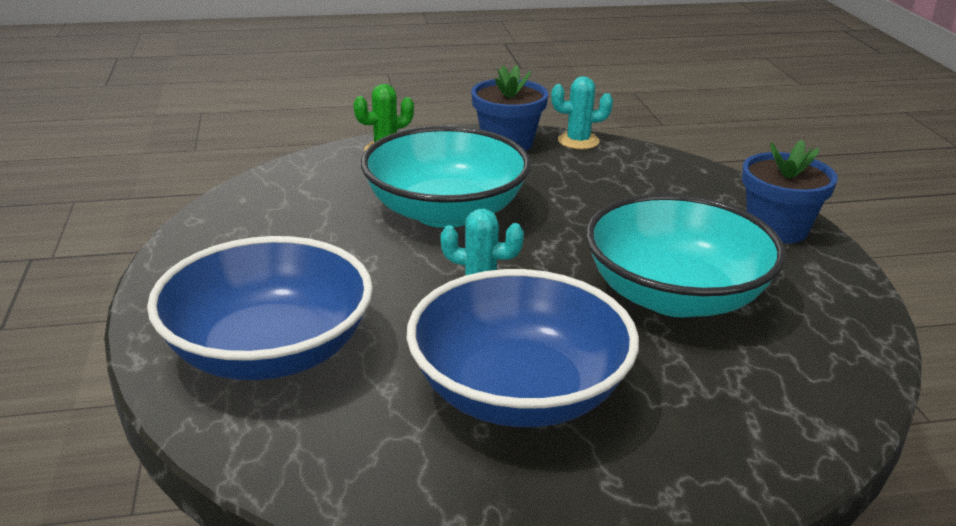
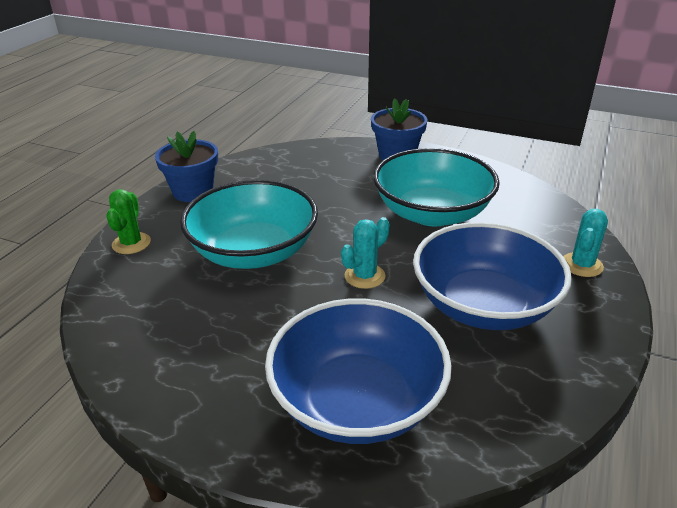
camera: 55 degrees left, 5 degrees up
(578, 141) = (226, 167): turquoise cactus -> turquoise cactus (582, 265)

